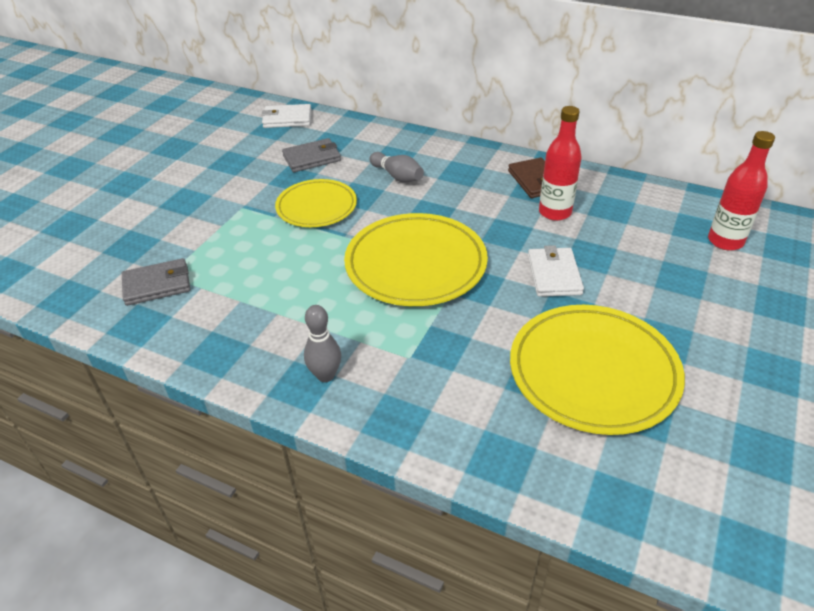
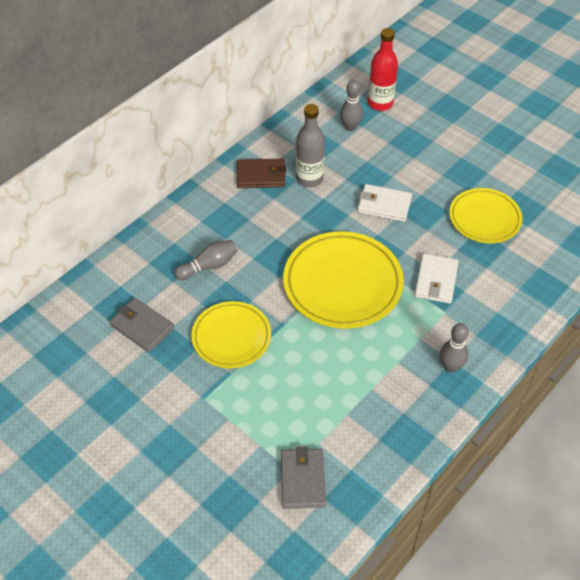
camera: 75 degrees left, 10 degrees up
(287, 119) = (46, 336): white wallet -> white wallet (436, 280)
(312, 158) = (142, 327): grey wallet -> grey wallet turned 45 degrees counterclockwise
(555, 212) = (309, 179): red bottle -> grey bottle
(593, 372) = (484, 218): yellow plate -> yellow plate, size x0.64
(662, 225) = (350, 127): none -> grey bowling pin

